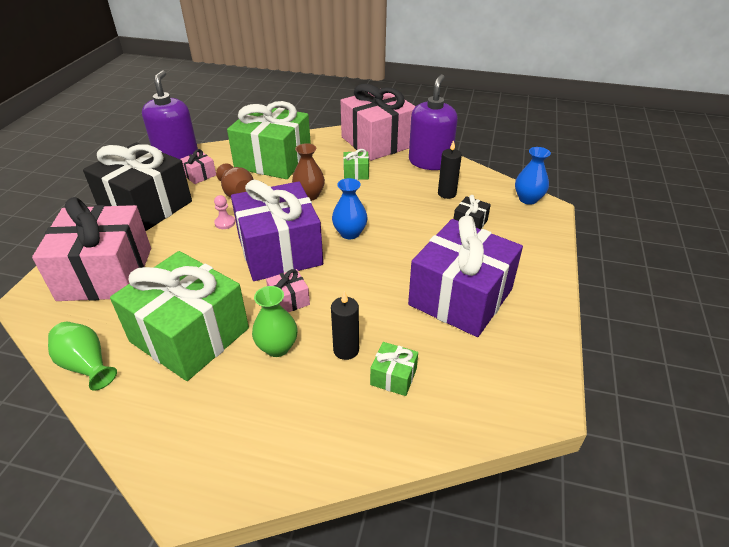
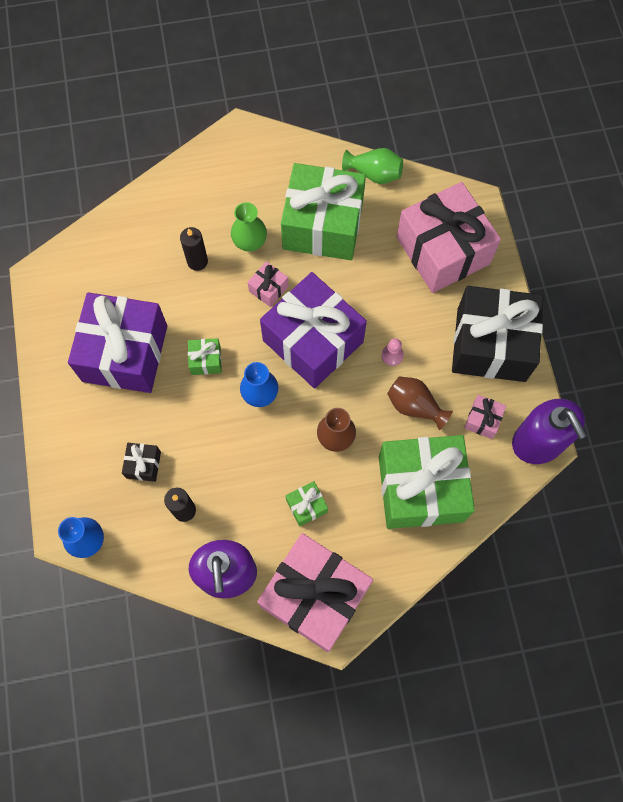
camera: 155 degrees right, 30 degrees up
(393, 377) = (152, 254): green gift -> green gift (206, 360)

